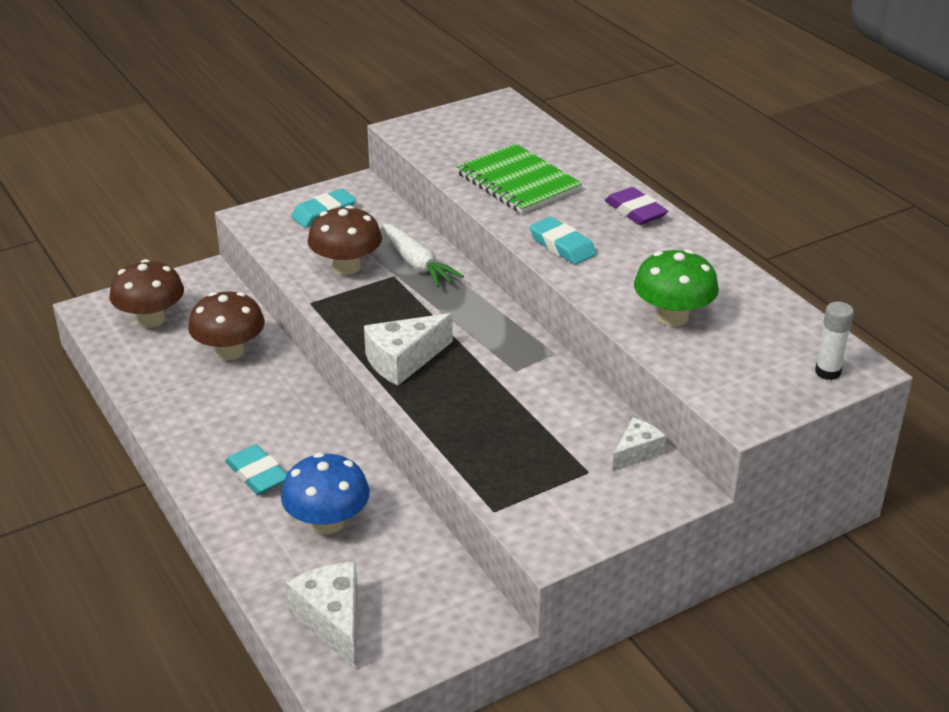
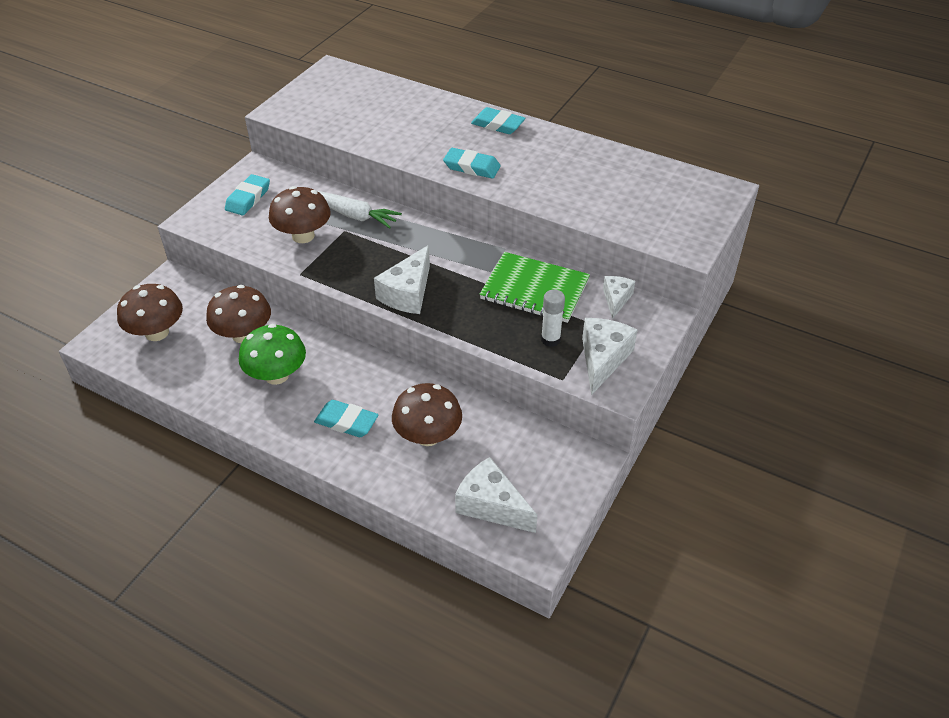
camera: 30 degrees left, 10 degrees up
(327, 522) = (428, 436): blue mushroom -> brown mushroom
(518, 182) = (399, 128): green notebook -> green notebook (534, 289)
(560, 509) = (603, 359): none -> white cheese
(635, 211) = (498, 125): purple eraser -> turquoise eraser
(672, 317) = (588, 194): green mushroom -> green mushroom (276, 375)
(827, 372) = (711, 199): white glue stick -> white glue stick (550, 340)

